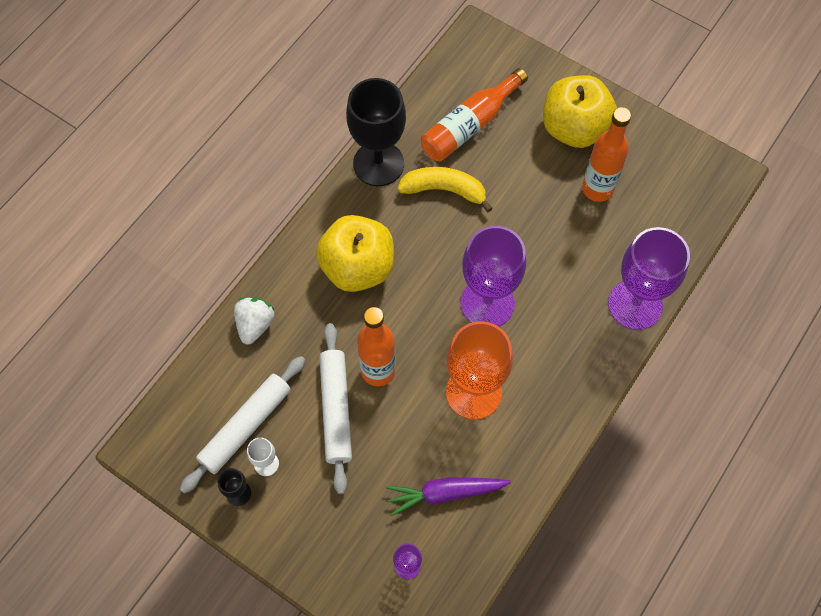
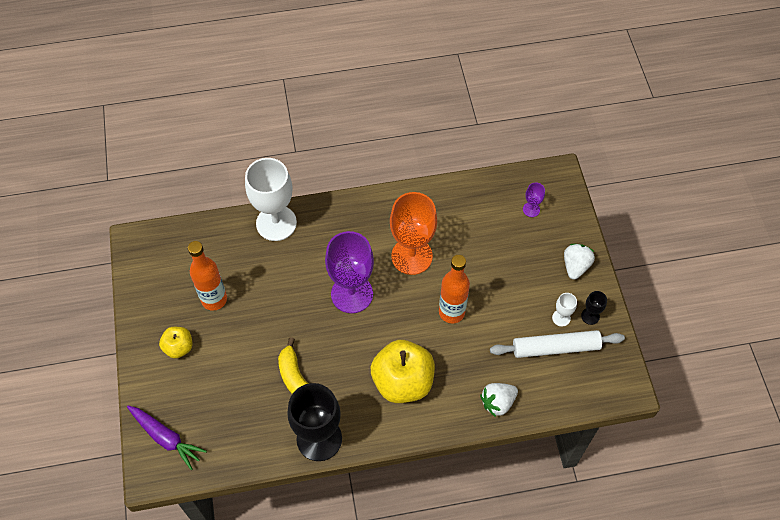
camera: 135 degrees left, 5 degrees down
(300, 539) = (575, 266): none -> white strawberry
(336, 409) = (495, 312): white rolling pin -> none
(445, 493) = (478, 223): purple carrot -> purple carrot (166, 438)
(469, 125) = (235, 410): orange bottle -> none
(574, 128) = (179, 347): yellow apple -> yellow apple, size x0.52
(635, 304) = (276, 223): purple goblet -> white goblet

